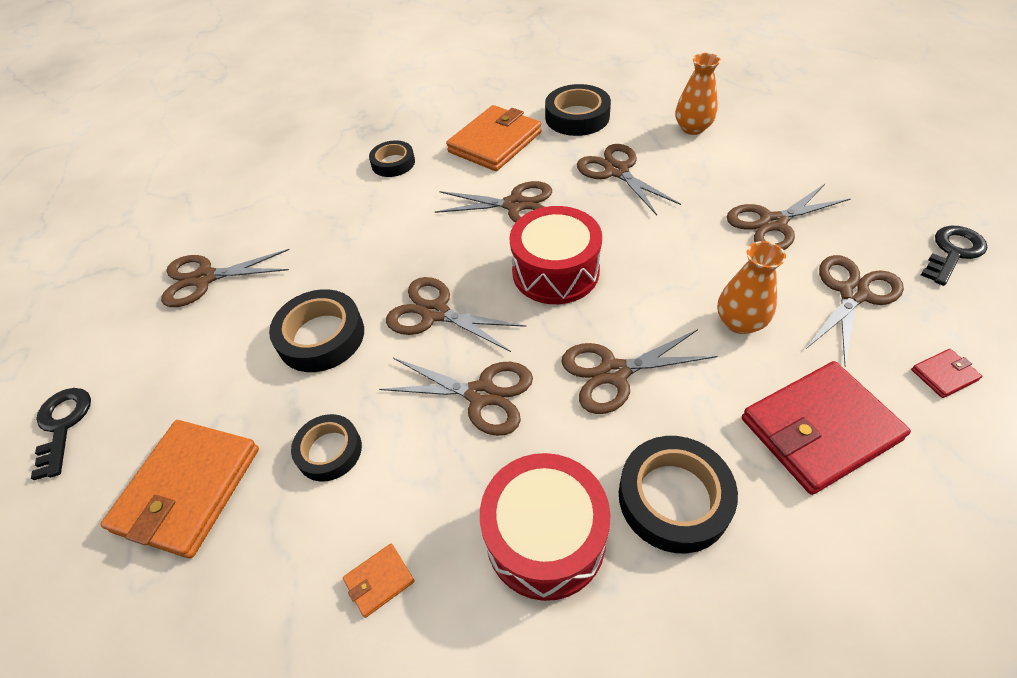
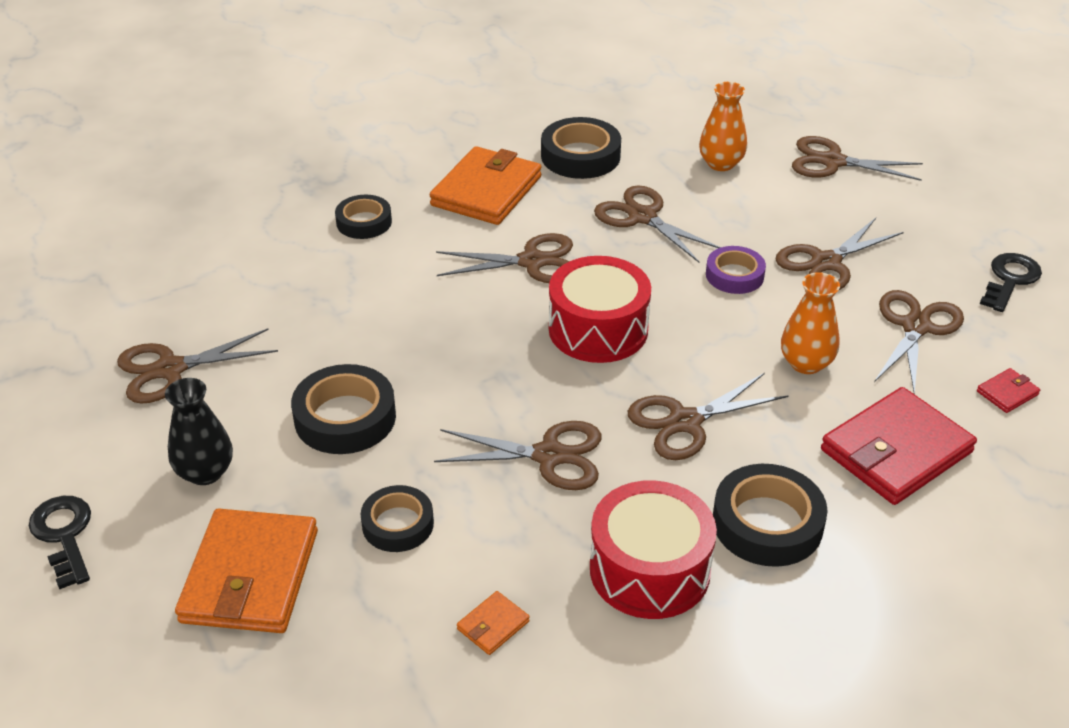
camera: 15 degrees left, 10 degrees down
(193, 377) = (205, 472): none -> black vase
(435, 313) = (472, 382): brown scissors -> brown scissors (833, 162)
(687, 229) = (734, 275): none -> purple tape

